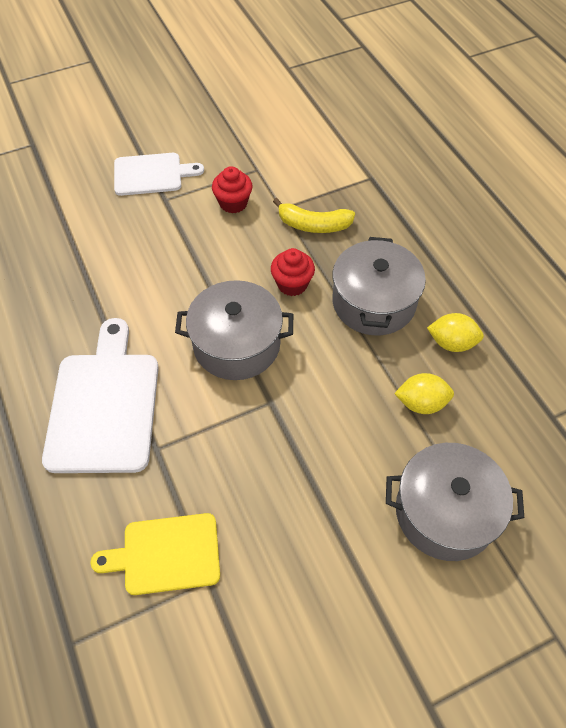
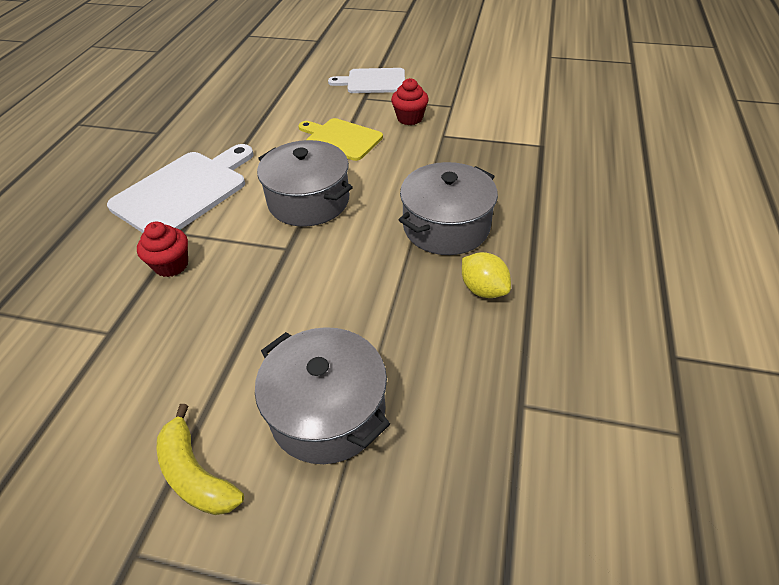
camera: 40 degrees right, 10 degrees down
(152, 174) = (373, 81): white cutting board -> white cutting board turned 150 degrees clockwise
(166, 554) = (107, 298): yellow cutting board -> yellow cutting board (341, 138)
(292, 284) = (394, 184): red cupcake -> red cupcake (171, 265)
(313, 225) = (456, 155): yellow banana -> yellow banana (196, 474)
(421, 403) = (404, 317): yellow lemon -> none

